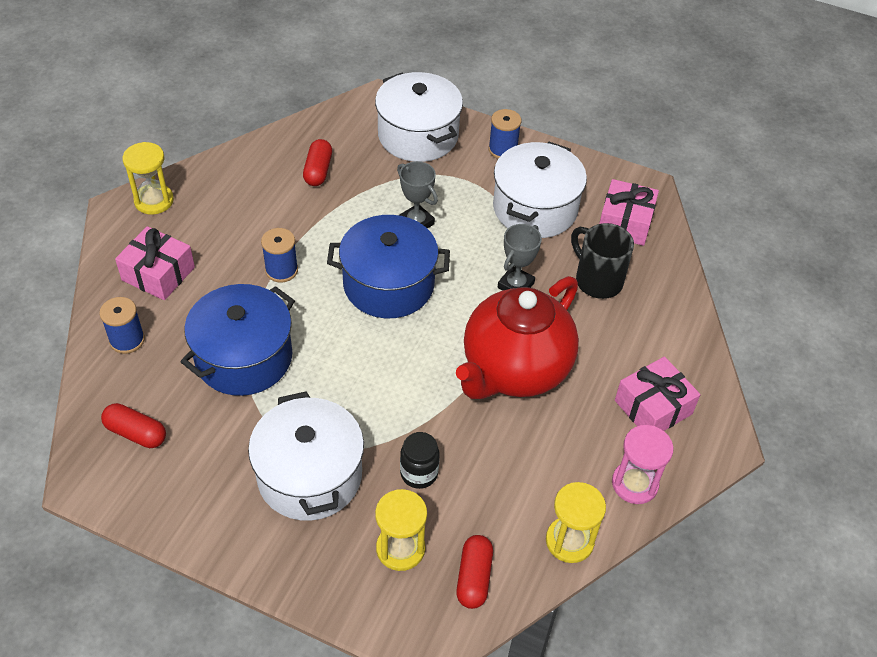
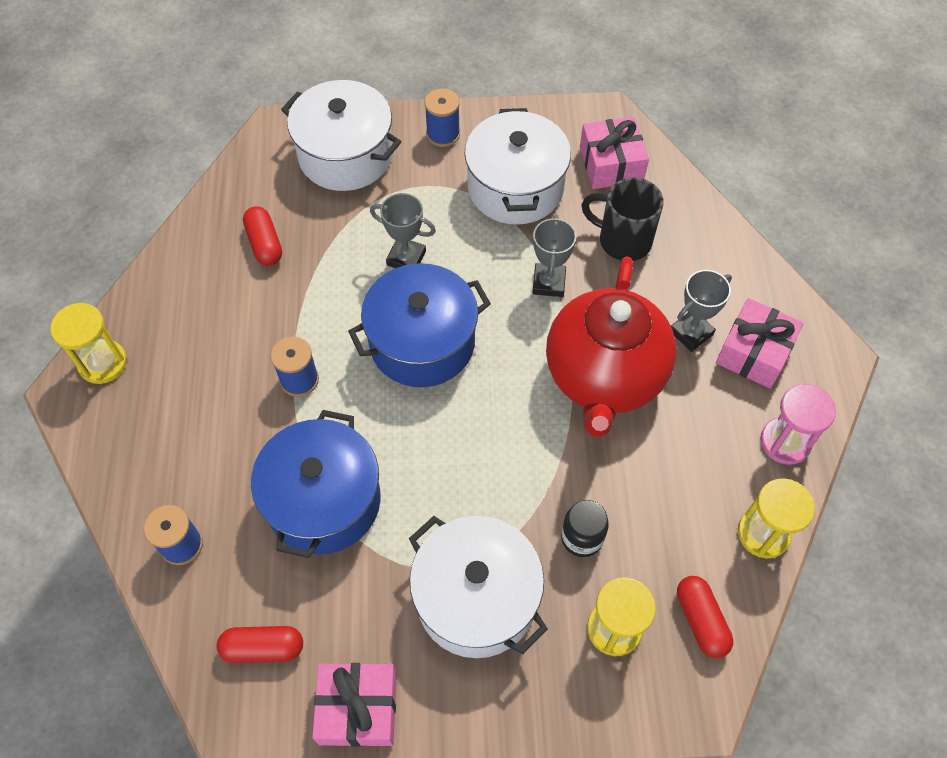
camera: 25 degrees left, 10 degrees up
(158, 274) = (165, 449): pink gift -> pink gift (358, 708)
(609, 370) = (691, 333): none -> grey trophy

